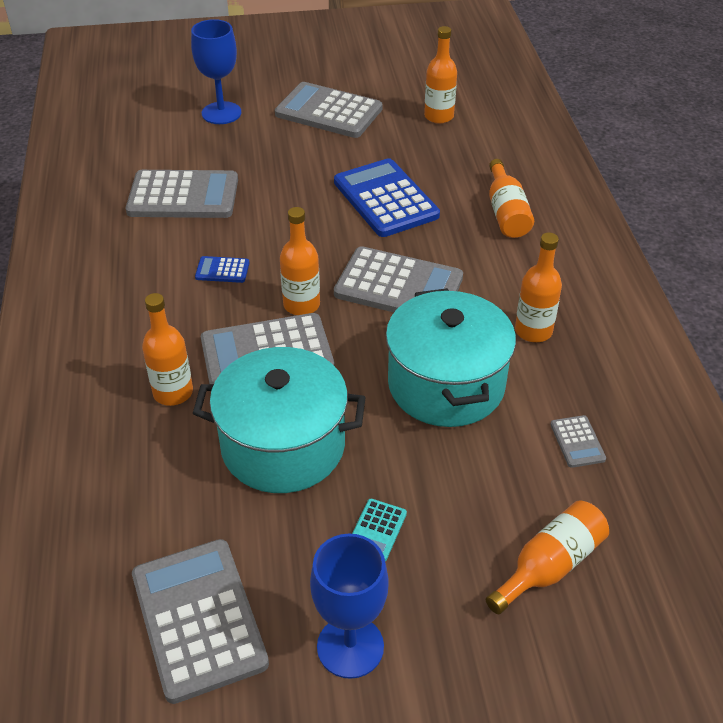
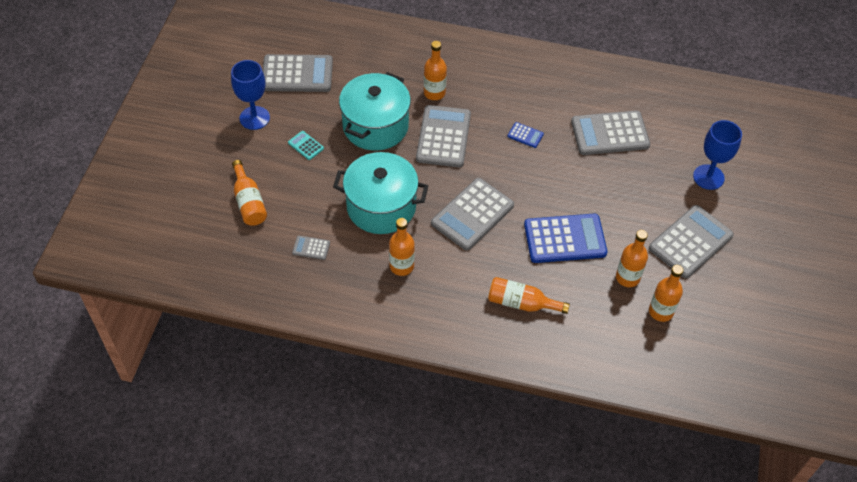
camera: 110 degrees right, 10 degrees up
(183, 196) = (610, 133): grey calculator -> grey calculator turned 60 degrees clockwise
(222, 270) = (525, 135): blue calculator -> blue calculator turned 90 degrees clockwise
(301, 305) = (477, 163): orange bottle -> orange bottle (627, 277)

